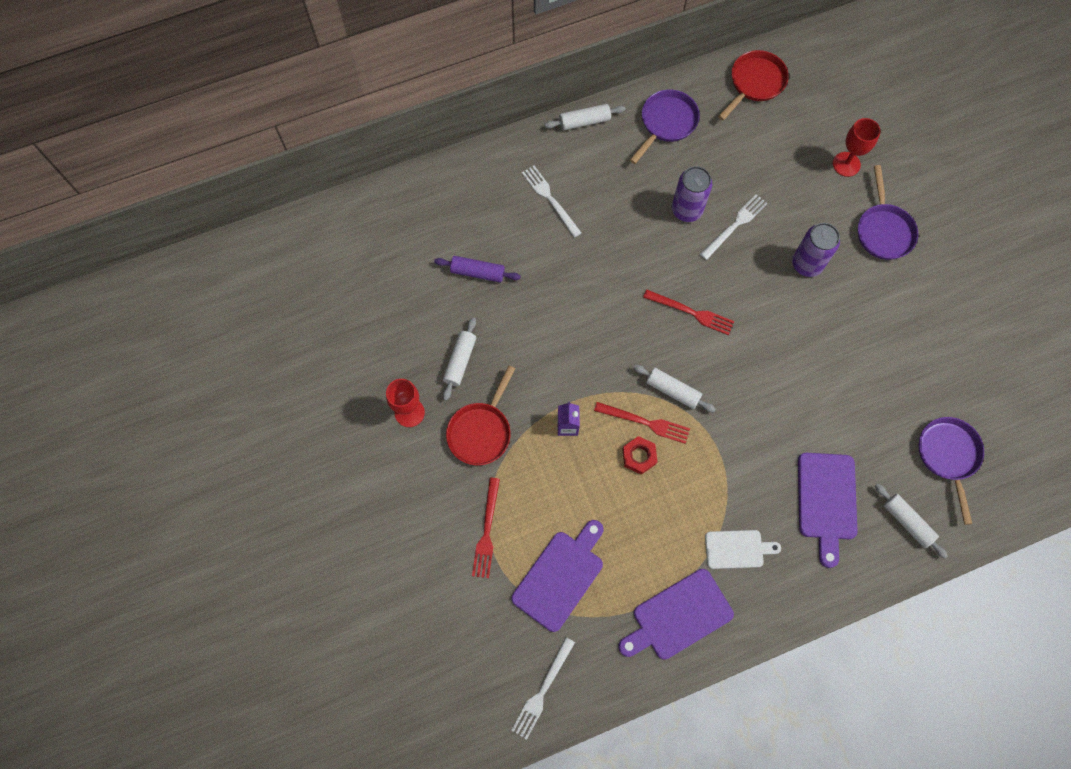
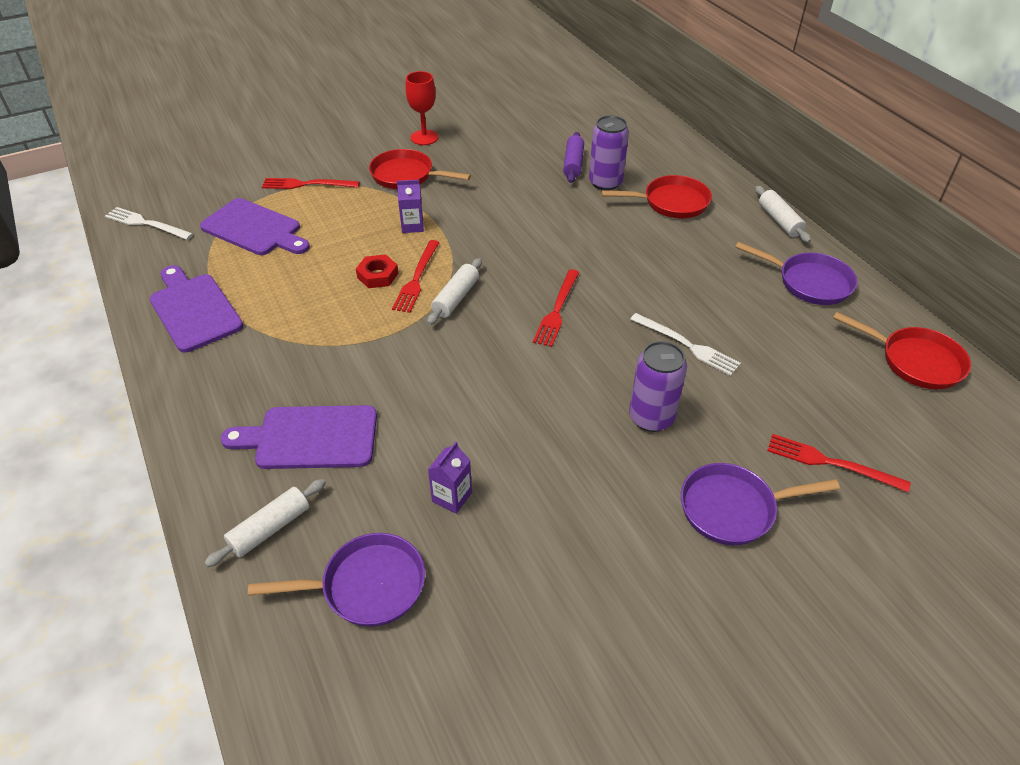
camera: 85 degrees right, 25 degrees down
(460, 361) = (477, 160): white rolling pin -> none
(550, 199) = (671, 202): white fork -> red pan
(687, 210) = (694, 303): purple can -> purple can (605, 182)
(737, 549) = (260, 354): white cutting board -> none
(846, 164) = (831, 463): red goblet -> red fork
(878, 401) = (452, 497): none -> purple carton

